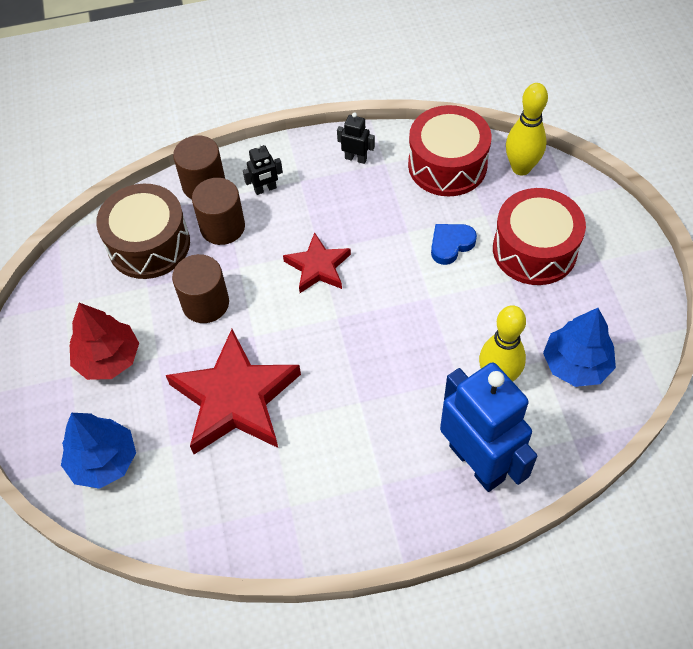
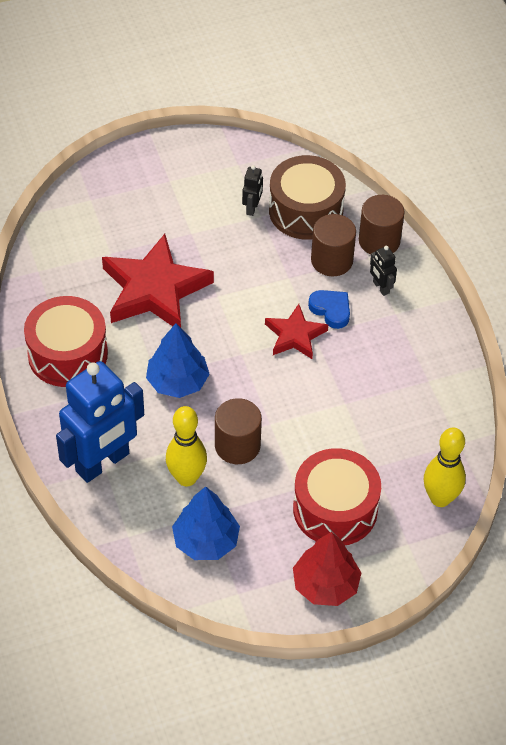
camera: 80 degrees right, 5 degrees down
(103, 461) = (95, 213): blue tree -> blue tree (177, 382)
(108, 358) = (187, 201): red tree -> red tree (325, 584)
(205, 303) = (247, 258): brown cylinder -> brown cylinder (237, 445)
(356, 158) = (430, 356): black robot -> black robot (252, 208)
(447, 165) = (434, 433): red drum -> red drum (68, 354)
(451, 245) = (333, 438): blue heart -> blue heart (331, 310)

